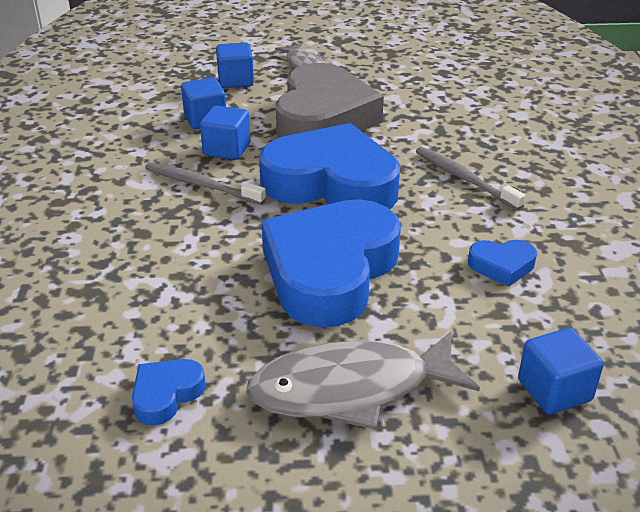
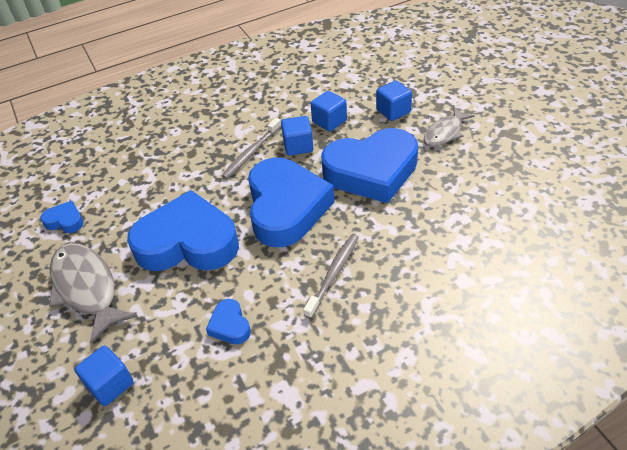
camera: 70 degrees right, 10 degrees up
(201, 185) = (251, 153): grey toothbrush -> grey toothbrush turned 150 degrees counterclockwise
(323, 118) = (372, 171): grey heart -> blue heart

